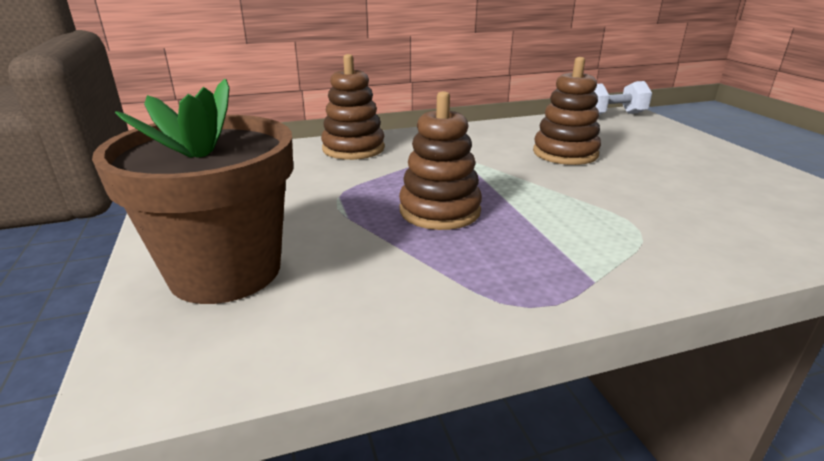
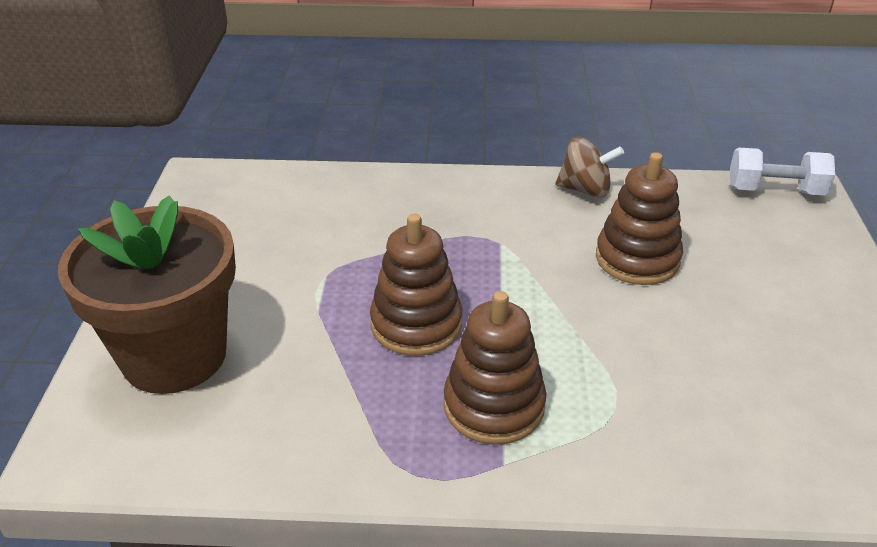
camera: 20 degrees right, 10 degrees up
(353, 148) = (385, 195): brown stacking toy -> brown stacking toy (494, 406)
(496, 128) = (585, 190): none -> brown spinning top

